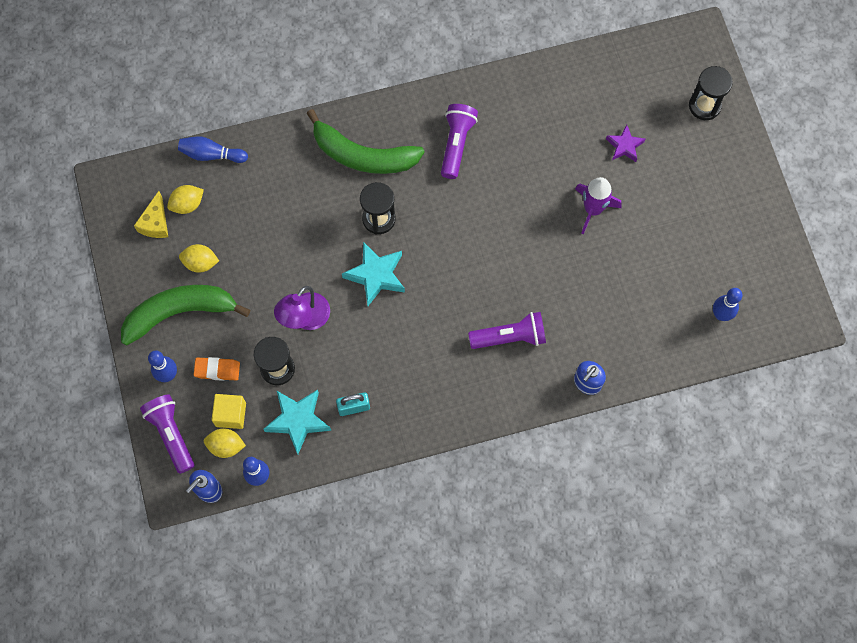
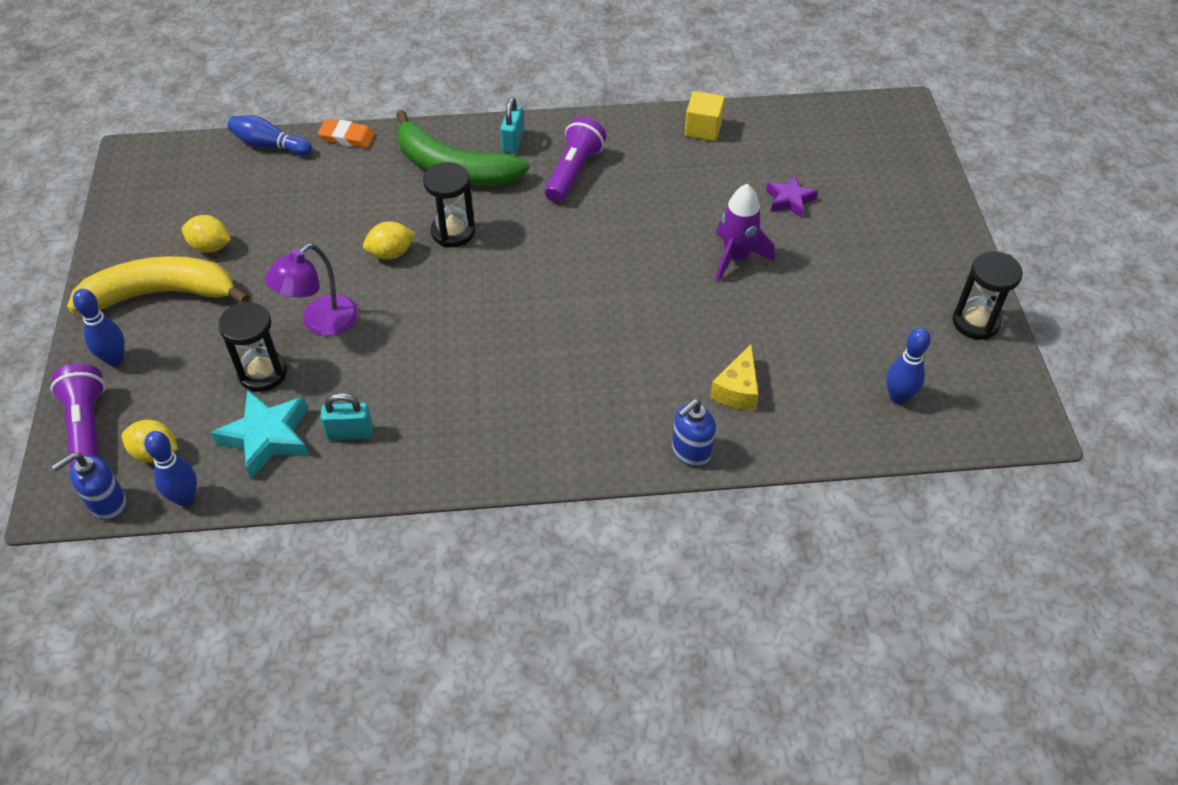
camera: 10 degrees right, 20 degrees down
(155, 223) = (173, 200): yellow cheese -> yellow cheese (737, 390)
(179, 312) = (161, 294): green banana -> yellow banana
(187, 204) = (220, 188): yellow lemon -> yellow lemon (391, 253)
(217, 370) = (182, 363): orange eraser -> orange eraser (347, 137)
(231, 414) = (178, 416): yellow cube -> yellow cube (703, 129)
(376, 275) = (430, 289): turquoise star -> none
(402, 120) = (513, 142): none -> turquoise padlock
(510, 337) = (592, 382): purple flashlight -> none
(704, 106) = (900, 174): black hourglass -> black hourglass (975, 322)

